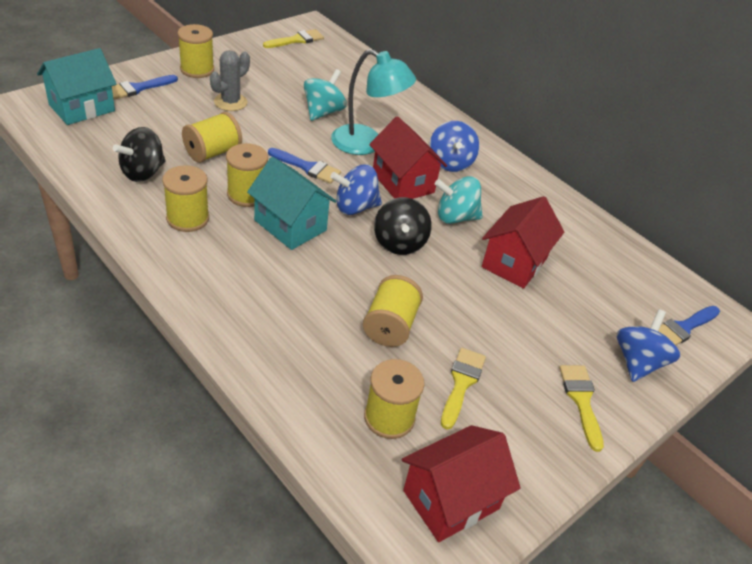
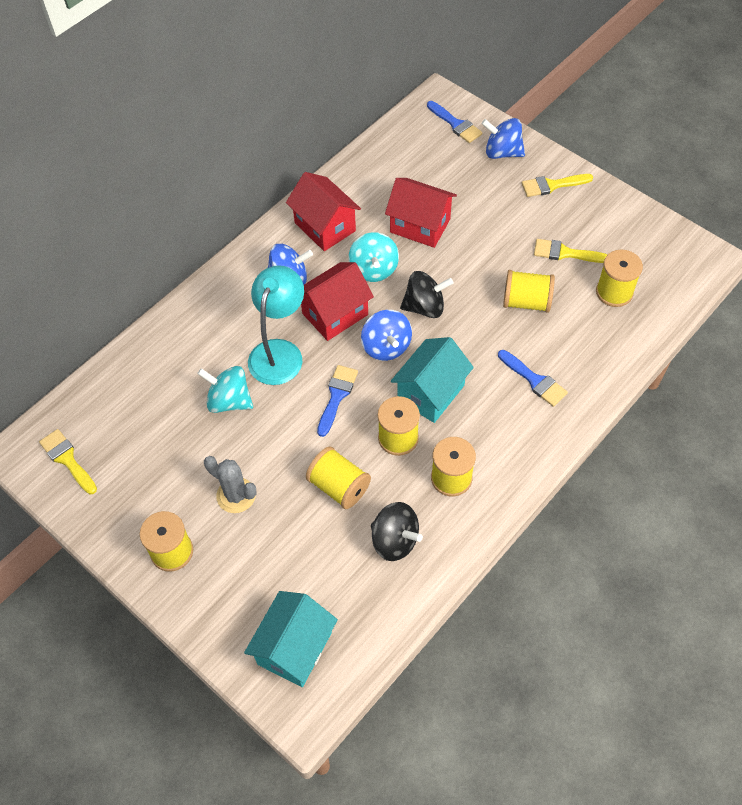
camera: 90 degrees left, 15 degrees up
(82, 108) = (294, 648): turquoise house -> turquoise house turned 75 degrees clockwise
(138, 88) = (234, 603): blue brush -> blue brush (534, 380)
(451, 499) = (663, 252): red house -> red house (325, 227)

